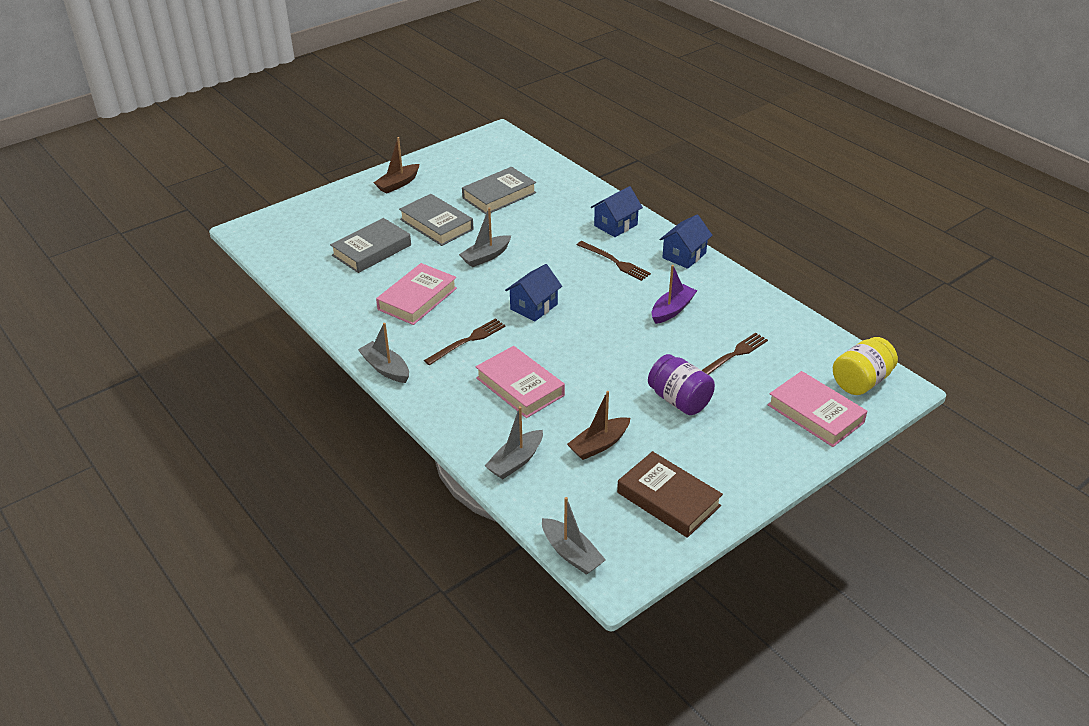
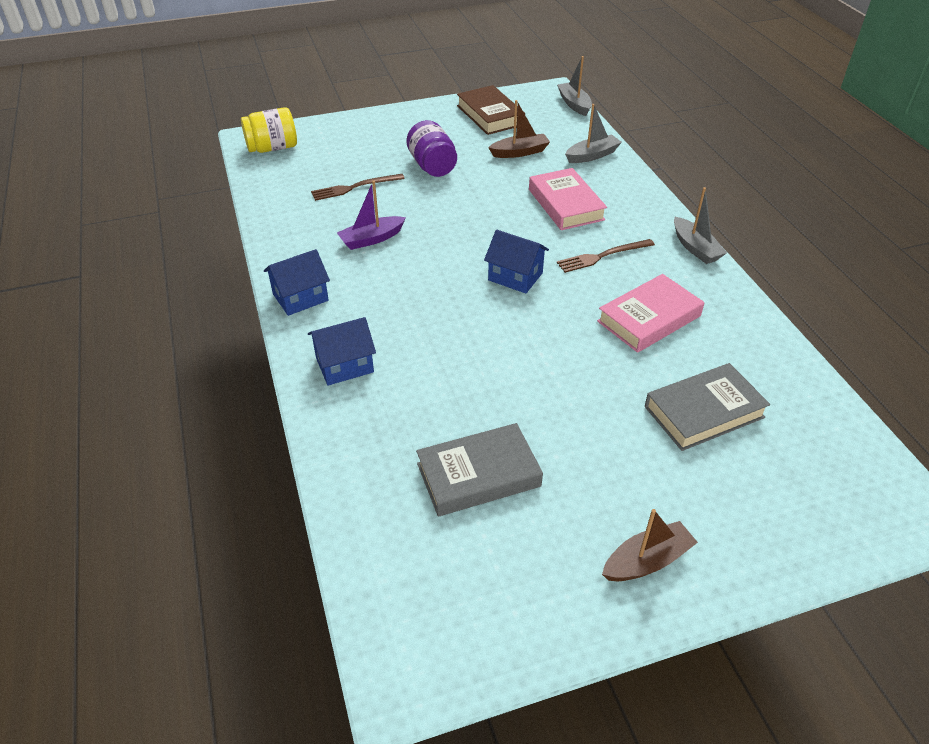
camera: 160 degrees left, 5 degrees up
(436, 224) = (598, 437): grey book -> none
(486, 257) = (544, 358): grey boat -> none
(534, 307) = (515, 276): blue house -> blue house turned 60 degrees clockwise
(615, 262) = (387, 309): brown fork -> none
(815, 414) = (334, 137): pink book -> none

